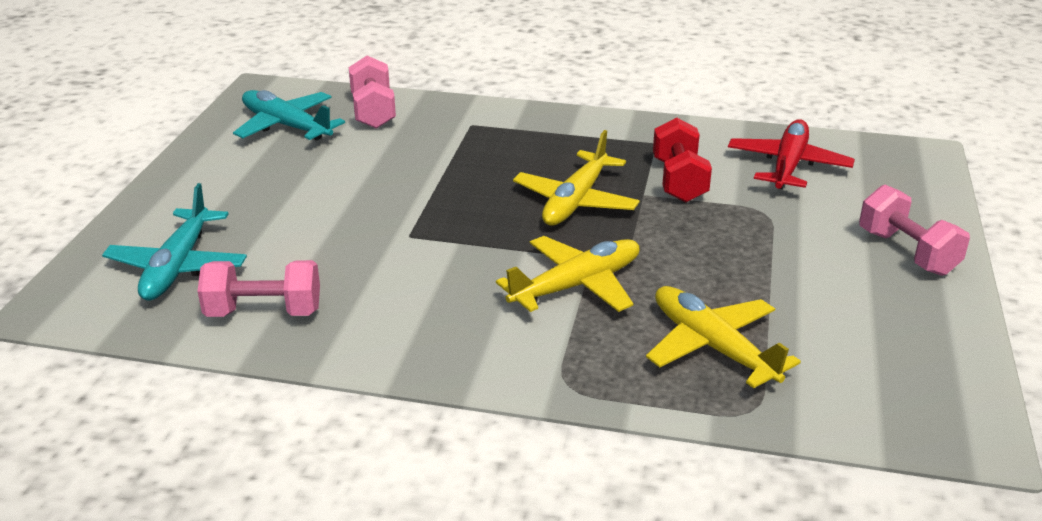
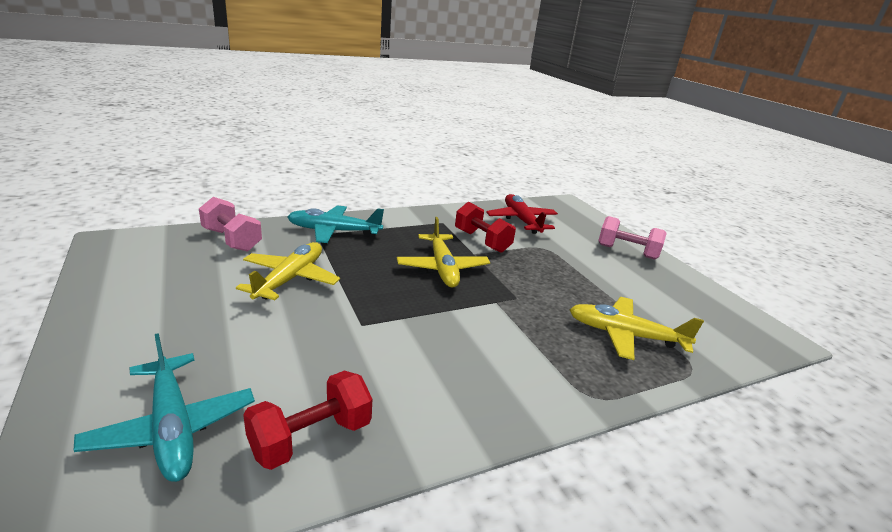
camera: 40 degrees left, 5 degrees down
(264, 312) = (311, 438): pink dumbbell -> red dumbbell
(287, 126) = (165, 265): turquoise plane -> turquoise plane (334, 231)
(576, 286) = (510, 323): yellow plane -> yellow plane (290, 279)

